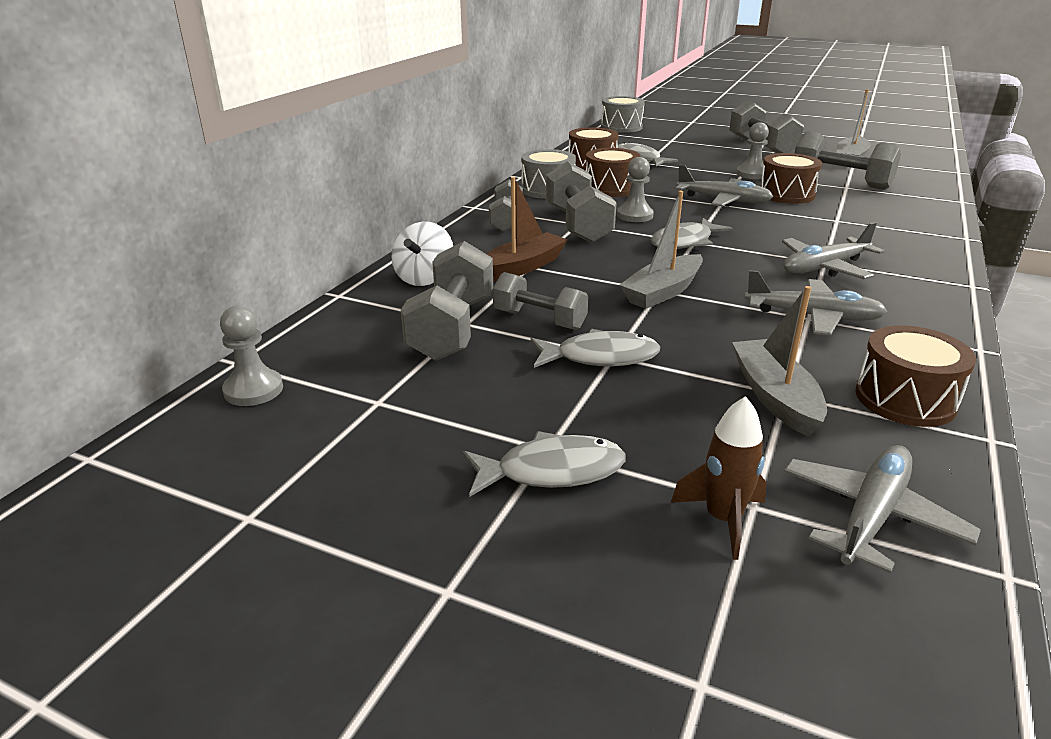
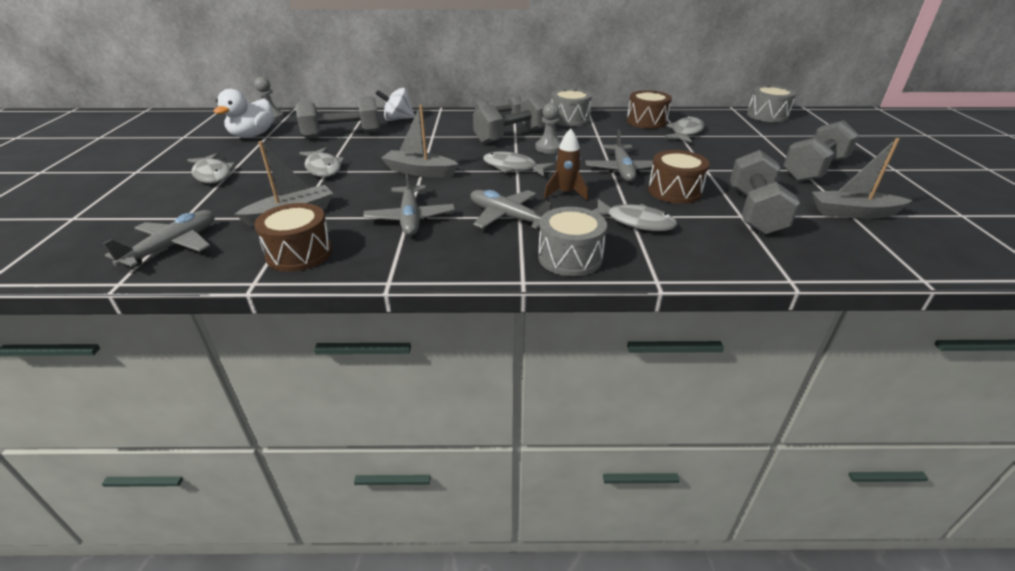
camera: 65 degrees right, 5 degrees up
(352, 417) = (253, 135): none -> white duck
(522, 267) = (429, 135): brown boat -> none
(539, 320) = (361, 149): grey dumbbell -> none
(611, 188) = (598, 134): brown drum -> none
(723, 519) = (174, 212): brown rocket -> brown rocket (566, 193)
(752, 174) = (713, 173): grey pawn -> none
(851, 221) = (635, 222): none -> grey fish
(871, 516) = (173, 246): grey plane -> grey plane turned 75 degrees counterclockwise
(922, 258) = (570, 257): none -> grey drum

